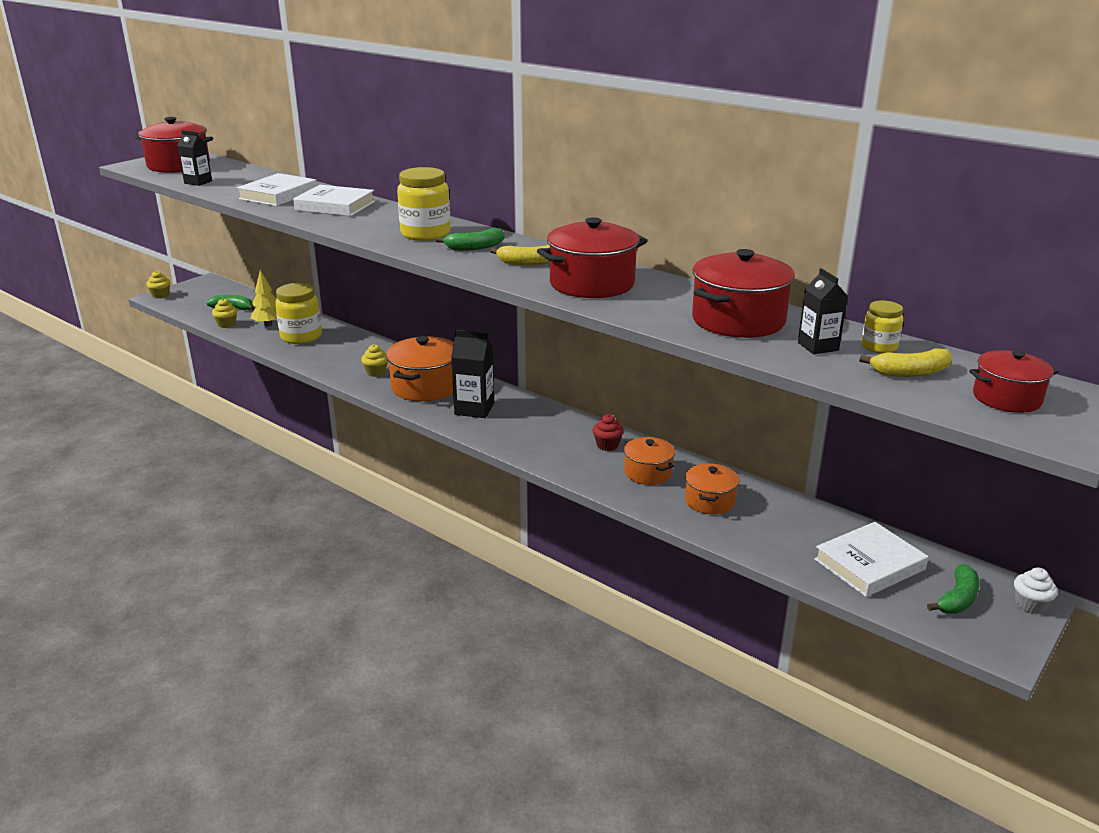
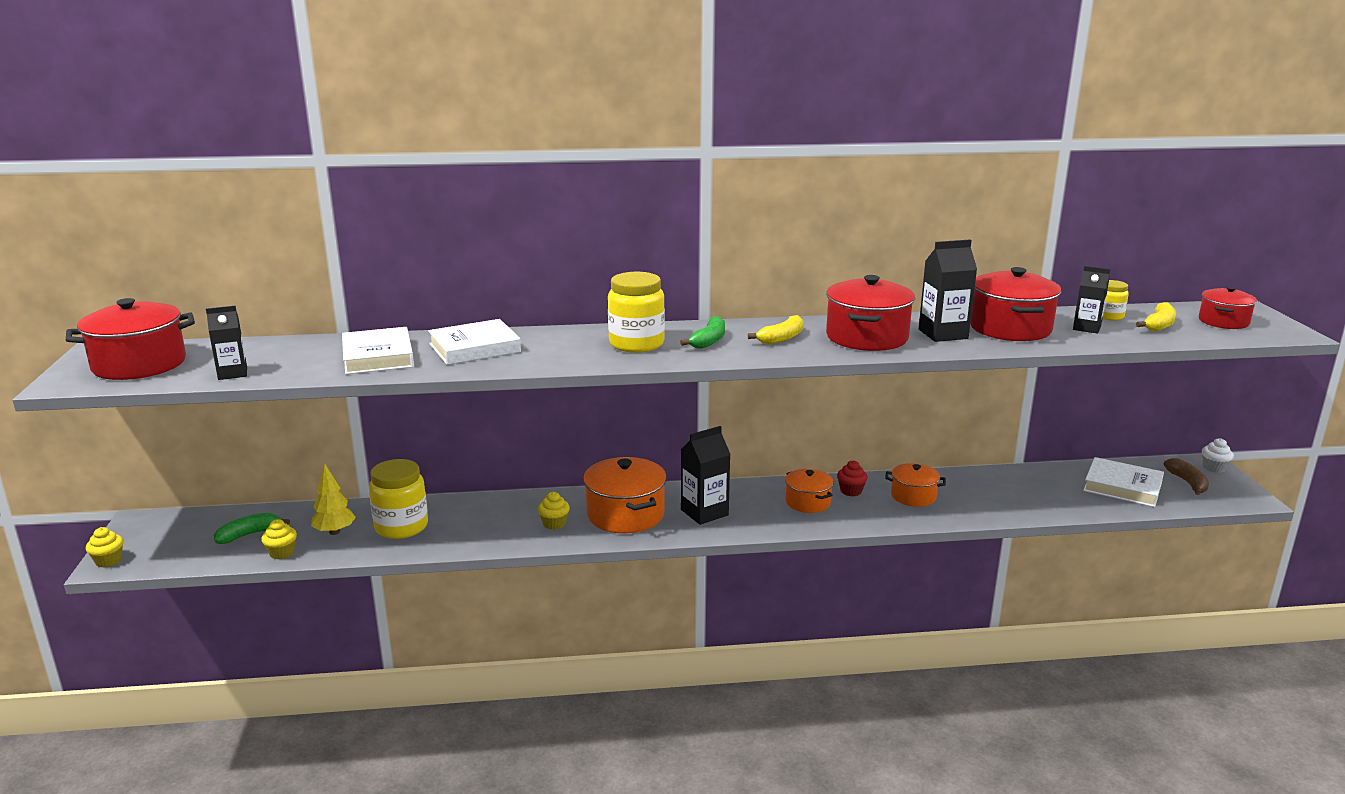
camera: 45 degrees left, 5 degrees down
(662, 303) = (943, 334): none -> black carton
(709, 501) = (982, 495): orange pot -> orange pot (808, 502)
(869, 564) = (1122, 487): white book -> white book turned 75 degrees counterclockwise
(957, 599) = (1187, 483): green banana -> brown banana

